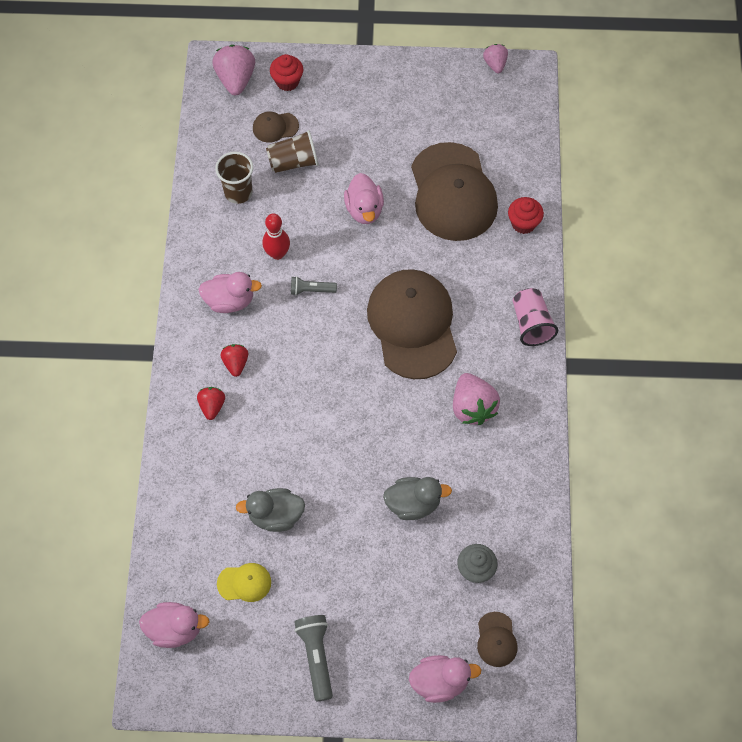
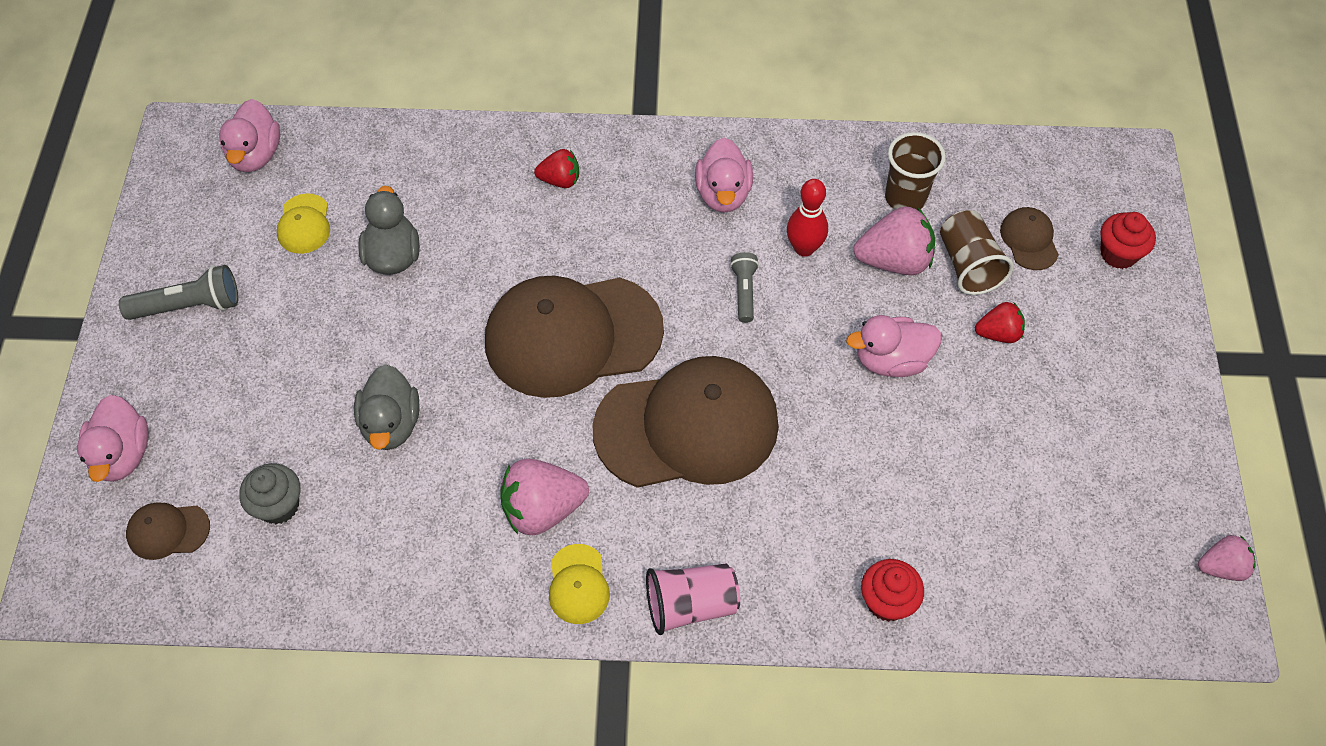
camera: 90 degrees right, 5 degrees down
(236, 79) = (1108, 188): pink strawberry -> pink strawberry (894, 260)
(236, 363) = (624, 204): red strawberry -> red strawberry (998, 333)
(453, 192) = (938, 490): brown cap -> brown cap (572, 336)
(521, 385) = (578, 584): none -> yellow cap

